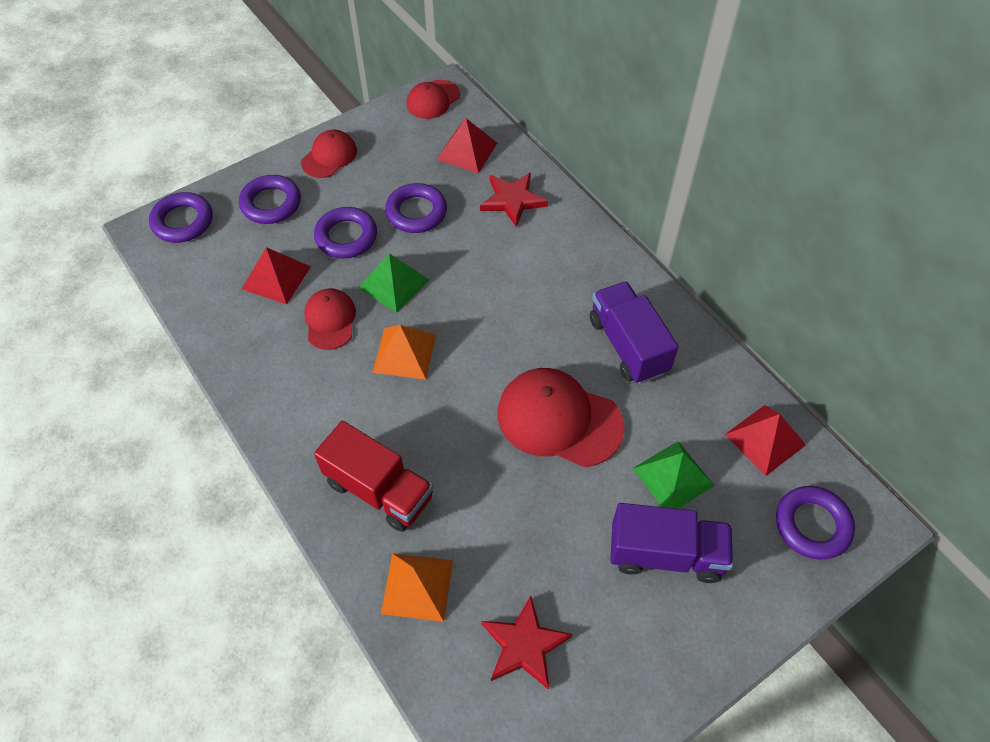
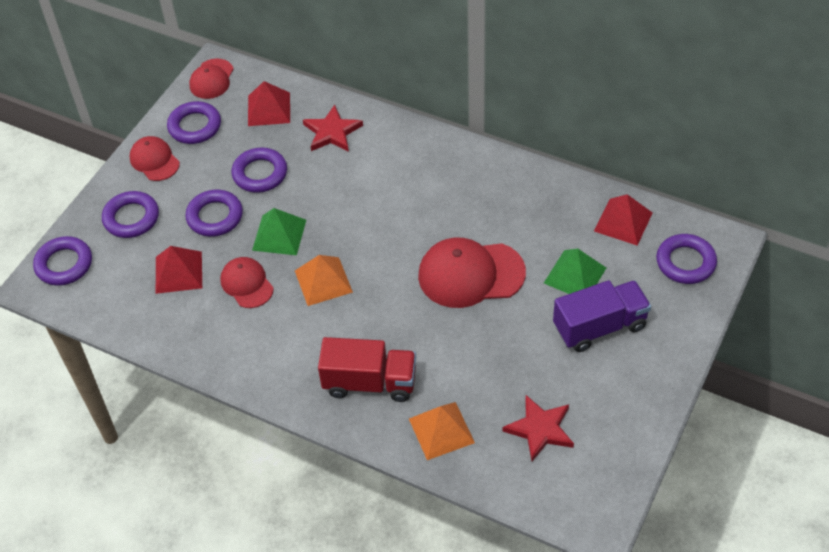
camera: 25 degrees left, 5 degrees down
(329, 156) = (154, 160): red cap -> red cap turned 45 degrees counterclockwise
(387, 139) = (195, 126): none -> purple ring
(628, 345) = (489, 201): purple truck -> none

